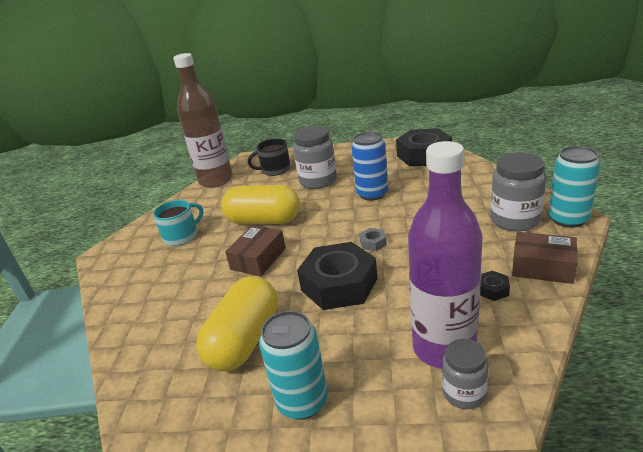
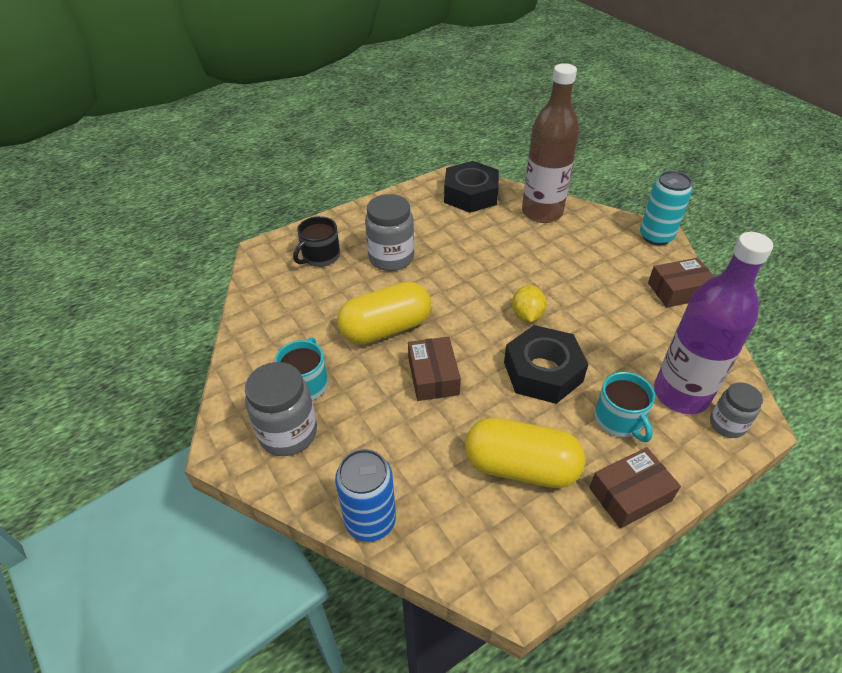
camera: 40 degrees left, 15 degrees up
(216, 180) = (256, 293): brown bottle -> brown bottle (542, 212)
(244, 340) = (521, 467): yellow capsule -> yellow capsule turned 60 degrees counterclockwise
(302, 401) = (630, 494): turquoise can -> brown box
(361, 343) = (619, 419): none -> turquoise mug
(372, 194) = (467, 258): blue can -> blue can (370, 520)
(373, 243) = (527, 315): grey nut -> yellow lemon
(492, 289) = (664, 326): black nut -> none
(515, 220) = (619, 250): grey jar -> grey jar (288, 433)

